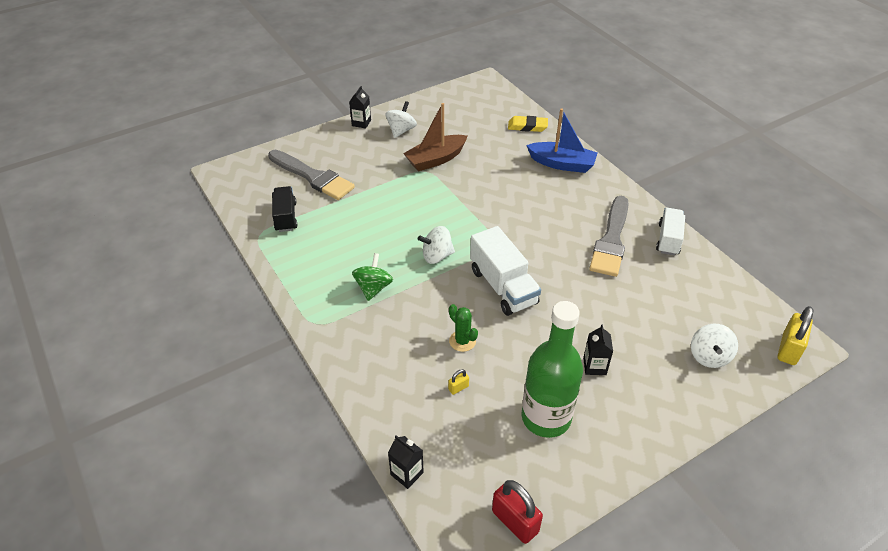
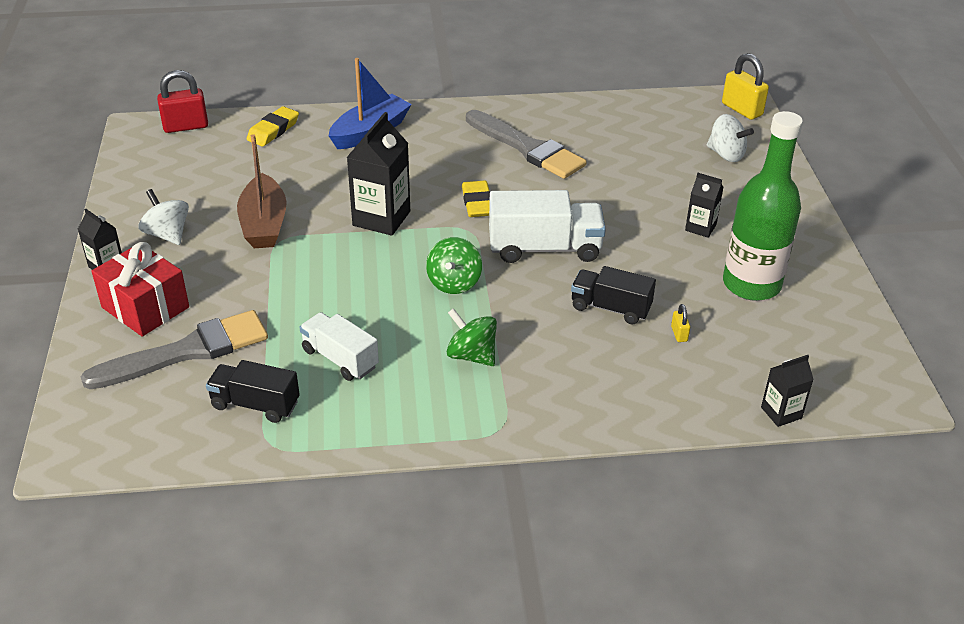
camera: 65 degrees left, 5 degrees down
(338, 149) = (145, 307): none -> red gift
(437, 256) = (454, 283): white spinning top -> green spinning top
(462, 341) = (610, 308): green cactus -> black truck
(477, 202) = (381, 218): none -> black carton
(515, 521) = (870, 351): red padlock -> red padlock (186, 126)
(527, 238) = (477, 203): none -> yellow eraser
(668, 239) = (554, 113): white truck -> white truck (340, 358)

